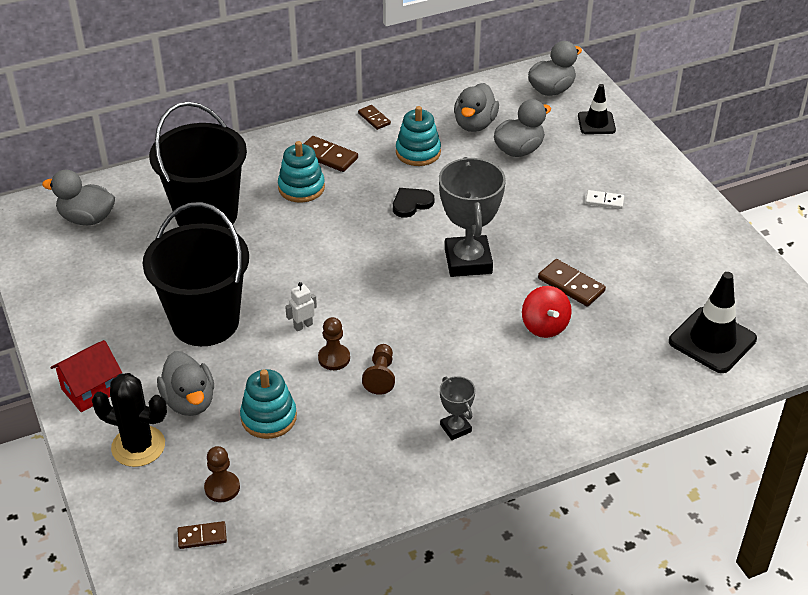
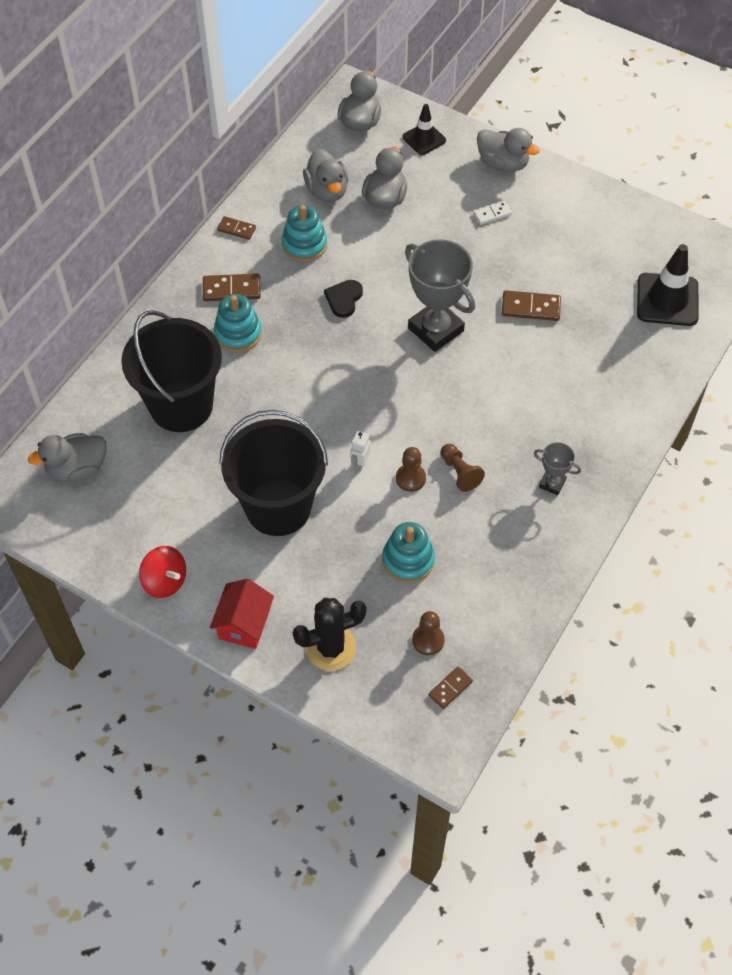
camera: 35 degrees left, 15 degrees up
(189, 401) = (333, 585): grey duck -> grey duck (503, 164)
(544, 326) = (541, 356): red spinning top -> red spinning top (165, 581)

